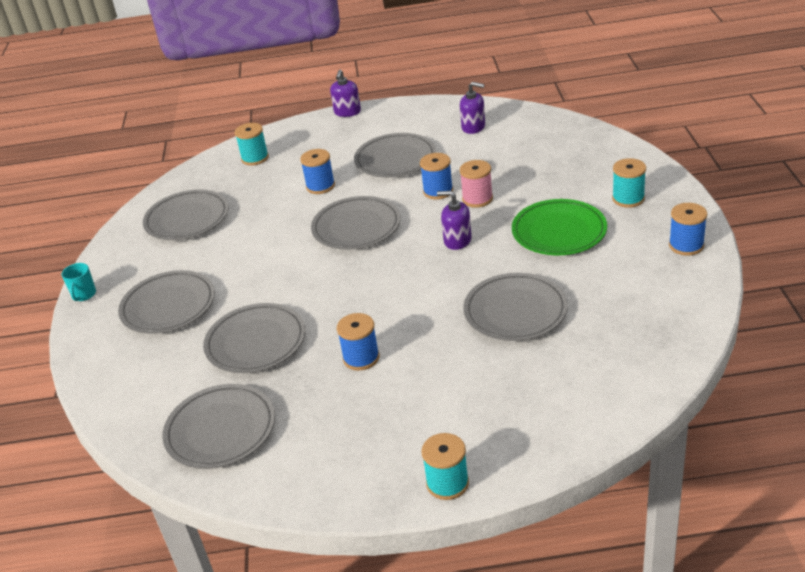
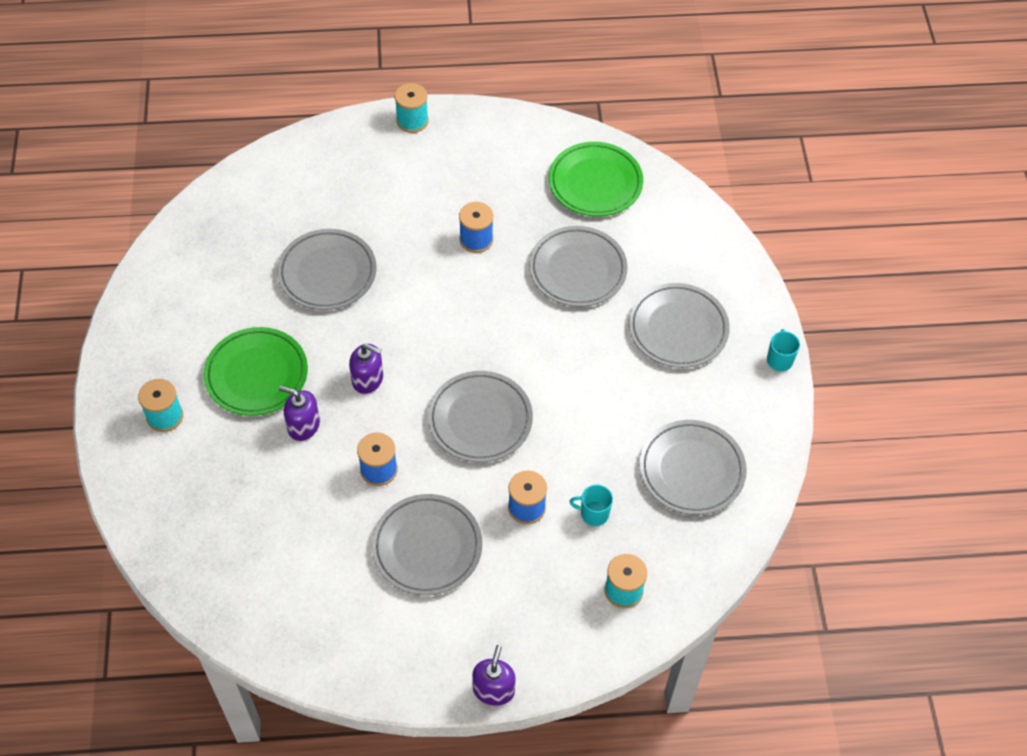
camera: 175 degrees right, 20 degrees up
(221, 430) = (595, 183): grey plate -> green plate
(269, 189) = (593, 513): none -> turquoise mug
(473, 127) = (312, 606): purple soap dispenser -> purple soap dispenser (303, 425)
(477, 199) = (334, 446): pink spool -> none
(686, 245) = (136, 334): blue spool -> none

